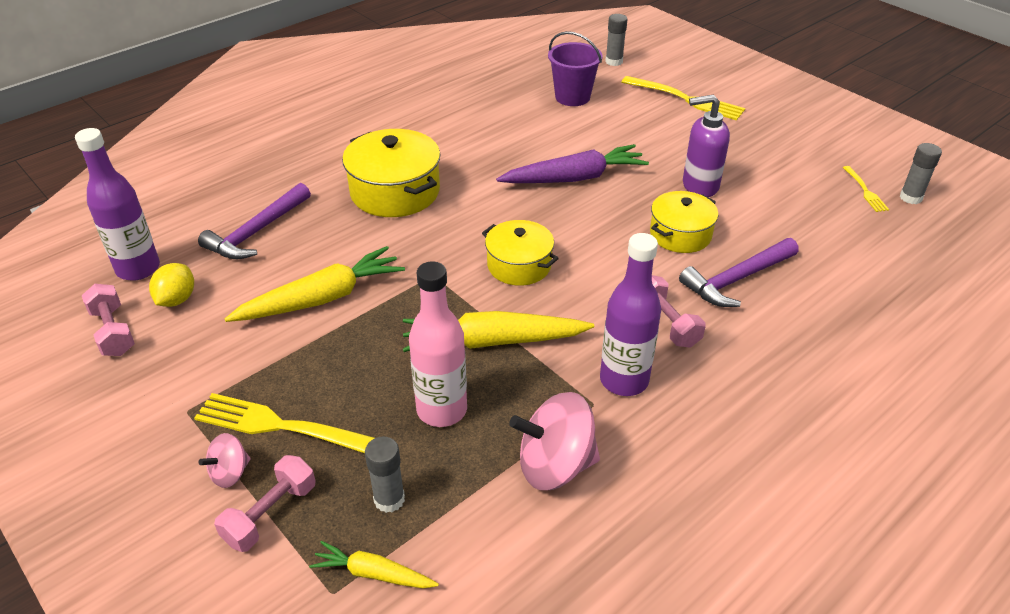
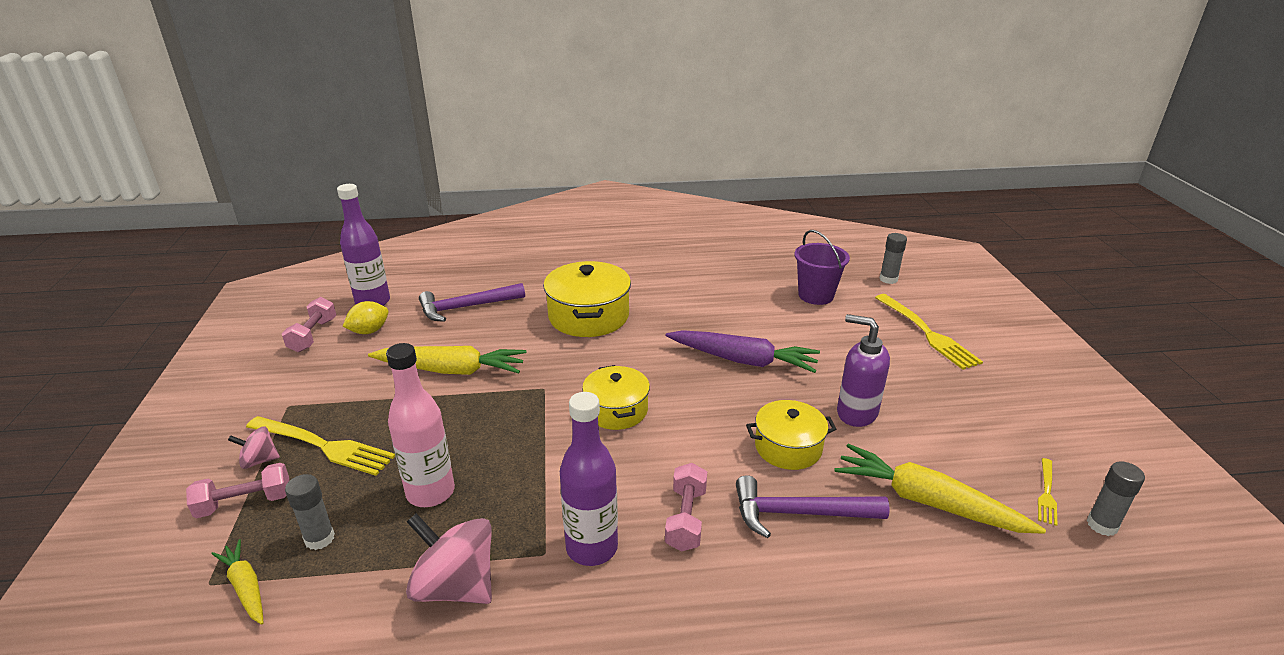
camera: 35 degrees right, 10 degrees down
(282, 426) = (323, 446): yellow fork -> yellow fork turned 150 degrees clockwise
(493, 342) = (527, 460): yellow carrot -> yellow carrot (927, 502)

